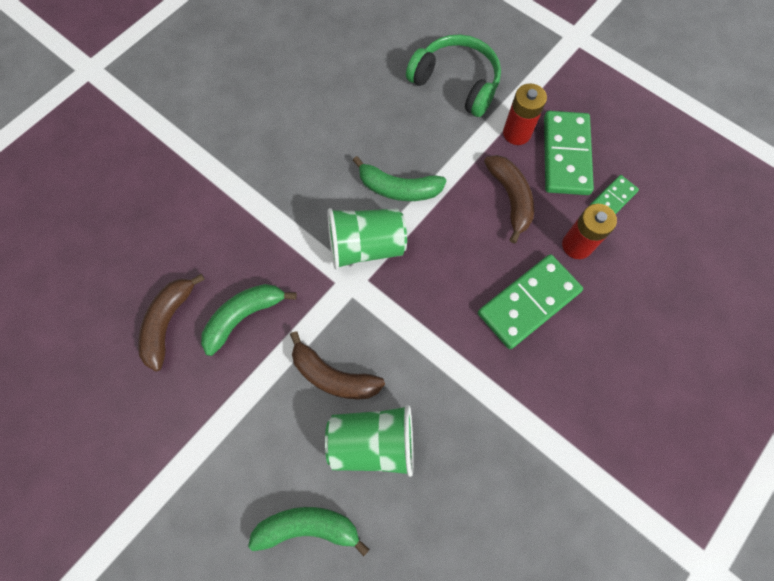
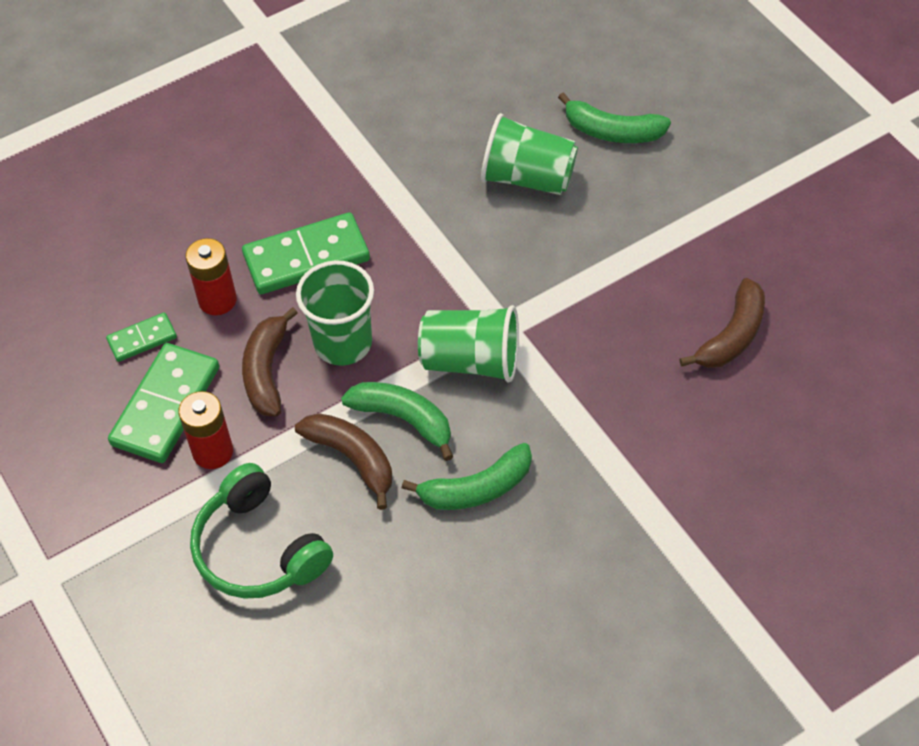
camera: 160 degrees left, 15 degrees down
(244, 316) = (640, 320): green banana -> green banana (476, 488)
(333, 376) = (552, 241): brown banana -> brown banana (352, 458)
(466, 235) = (343, 343): none -> green cup

